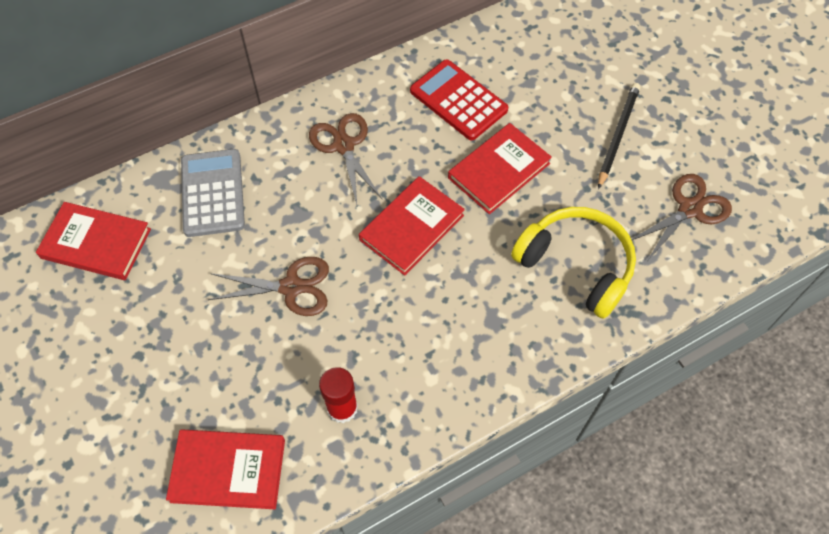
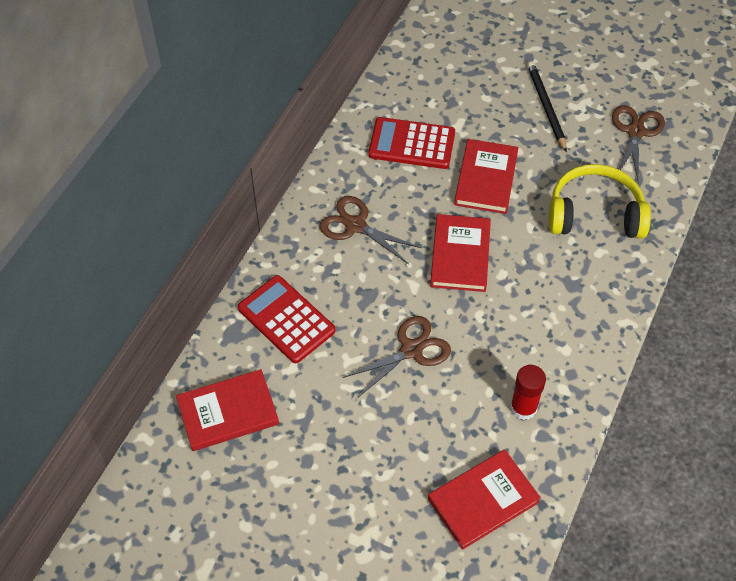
camera: 35 degrees left, 5 degrees down
(212, 193) = (286, 320): grey calculator -> red calculator

